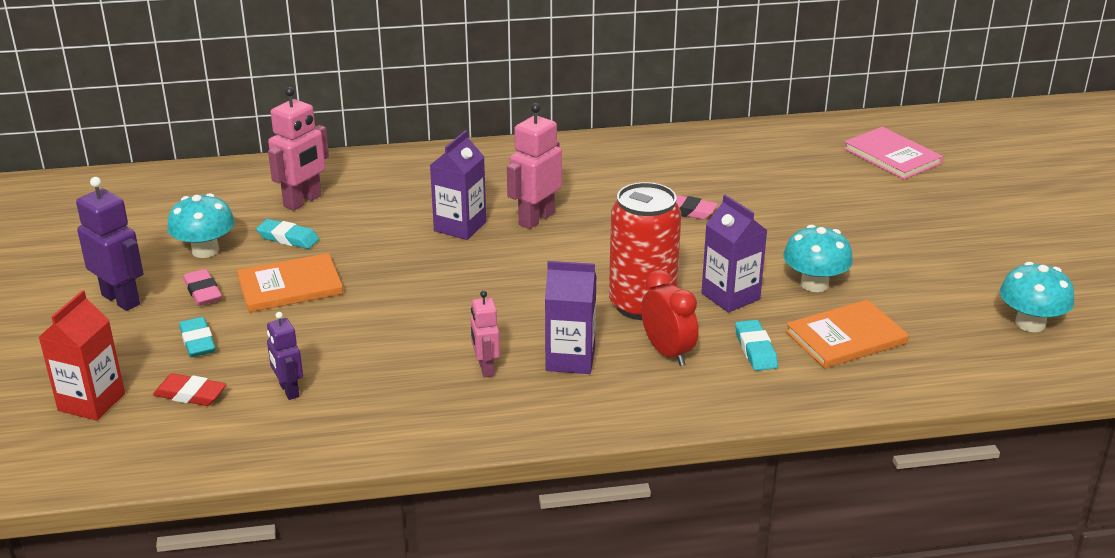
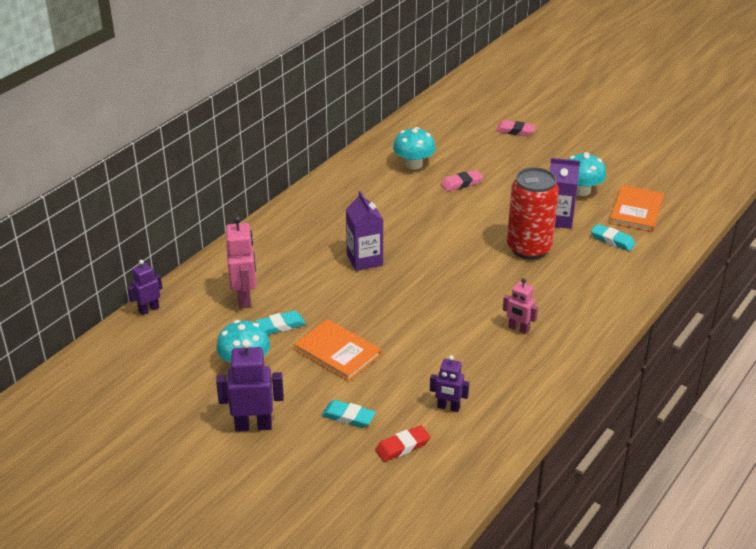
camera: 45 degrees left, 5 degrees up
(91, 402) = (357, 490): red carton -> none
(203, 292) = (293, 388): pink eraser -> pink eraser (515, 131)
(219, 169) = (149, 309): none -> purple robot
(290, 286) = (337, 352): orange book -> orange book turned 75 degrees counterclockwise
(536, 219) = (396, 231): pink robot -> none
(570, 359) = (546, 298): purple carton -> none
(667, 352) = (580, 266): red clock -> none
(892, 156) = (502, 98): pink book -> none
(1030, 323) = (689, 159): turquoise mushroom -> turquoise mushroom (413, 164)

